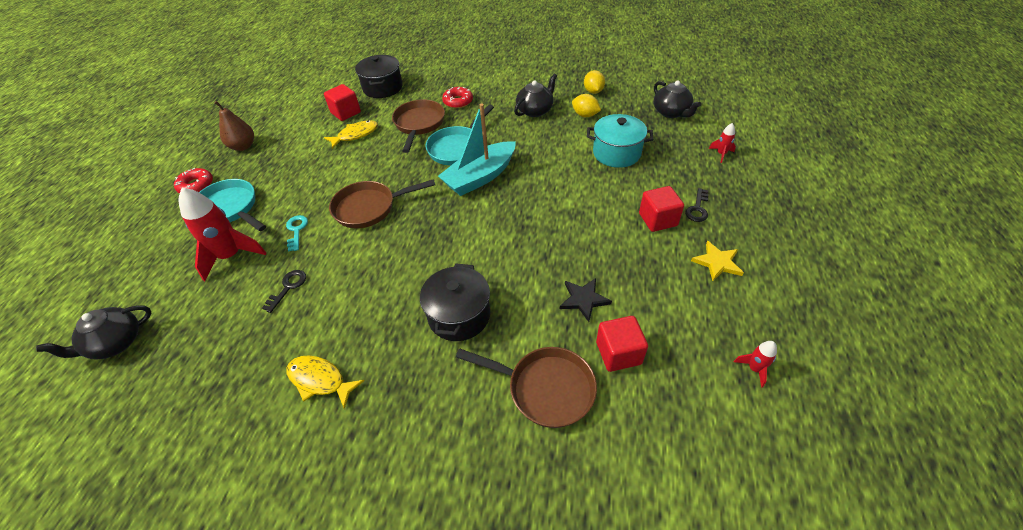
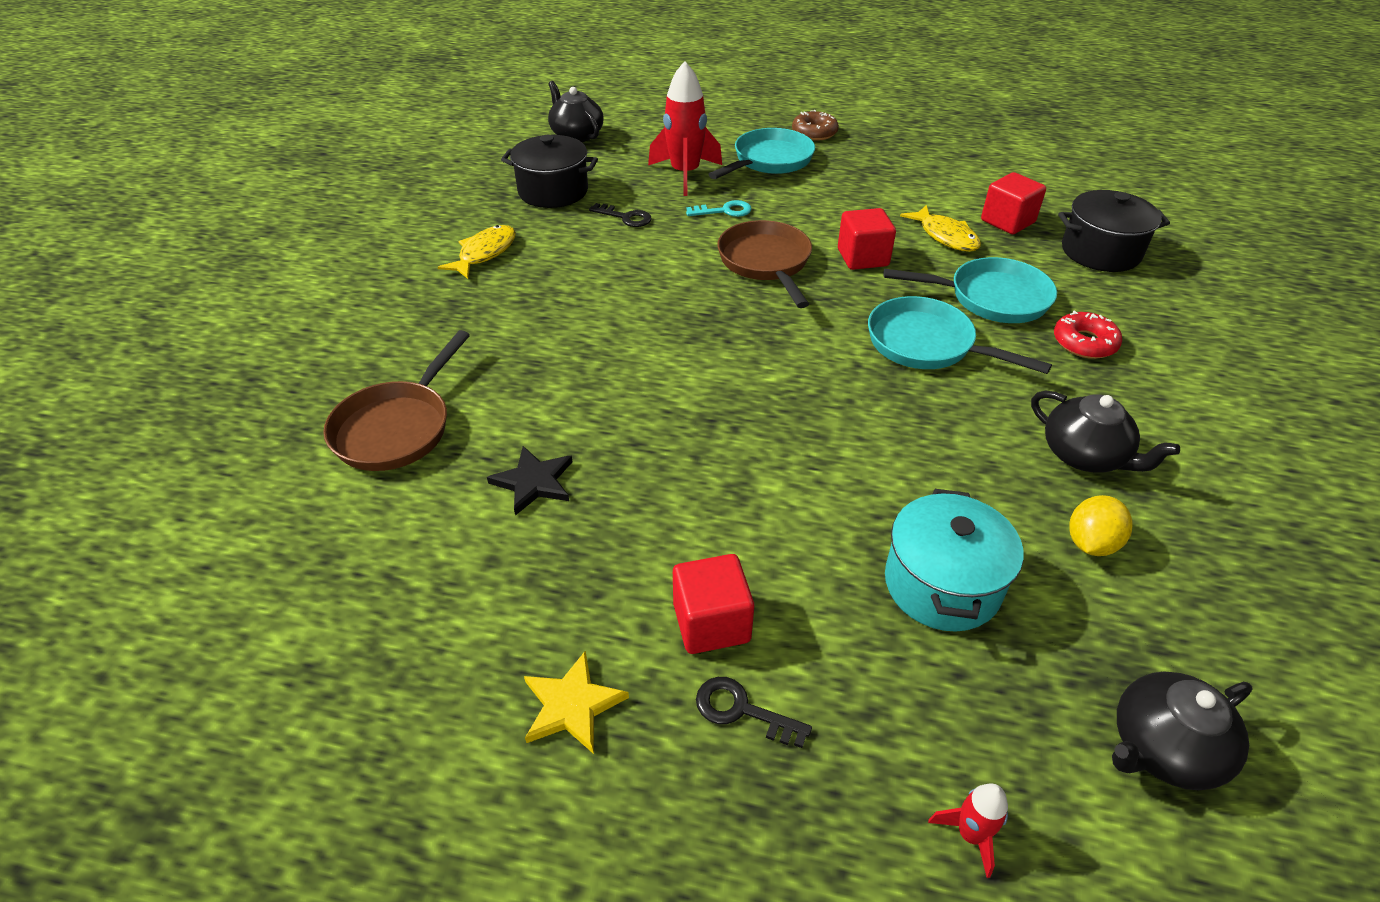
camera: 90 degrees right, 5 degrees down
(196, 185) = (814, 132): red donut -> brown donut
(243, 146) = (900, 150): brown pear -> none
(419, 124) = (991, 298): brown pan -> turquoise pan
(459, 315) = (542, 351): black pot -> black pot (553, 191)
(480, 177) = (843, 372): turquoise boat -> none
(593, 91) = (1213, 573): yellow lemon -> none
(618, 353) = (420, 511): red cube -> red cube (862, 257)
(754, 369) = (318, 694): red rocket -> none

